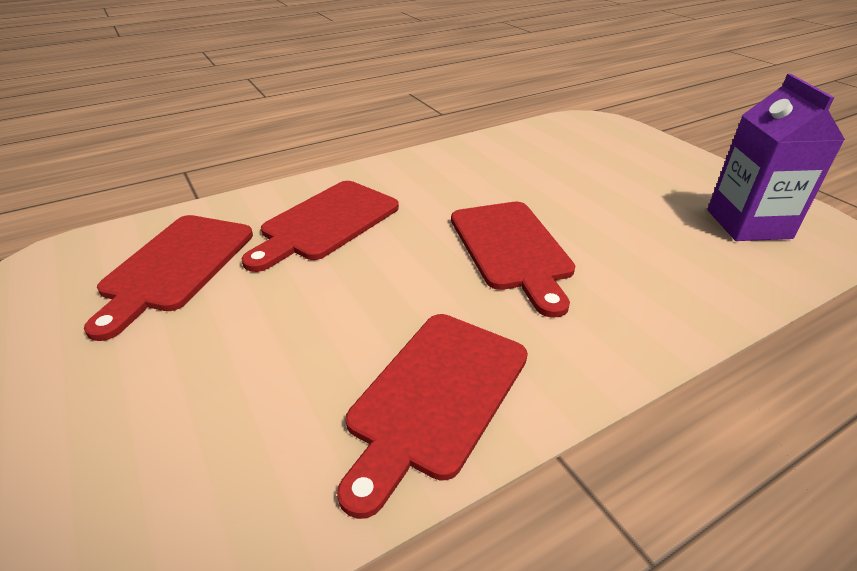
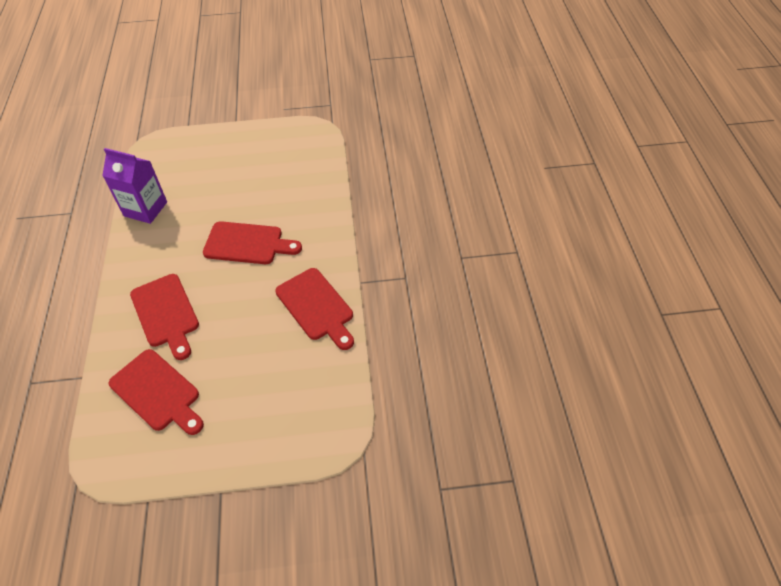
camera: 65 degrees left, 15 degrees up
(748, 224) = (292, 151): purple carton -> purple carton (145, 209)

